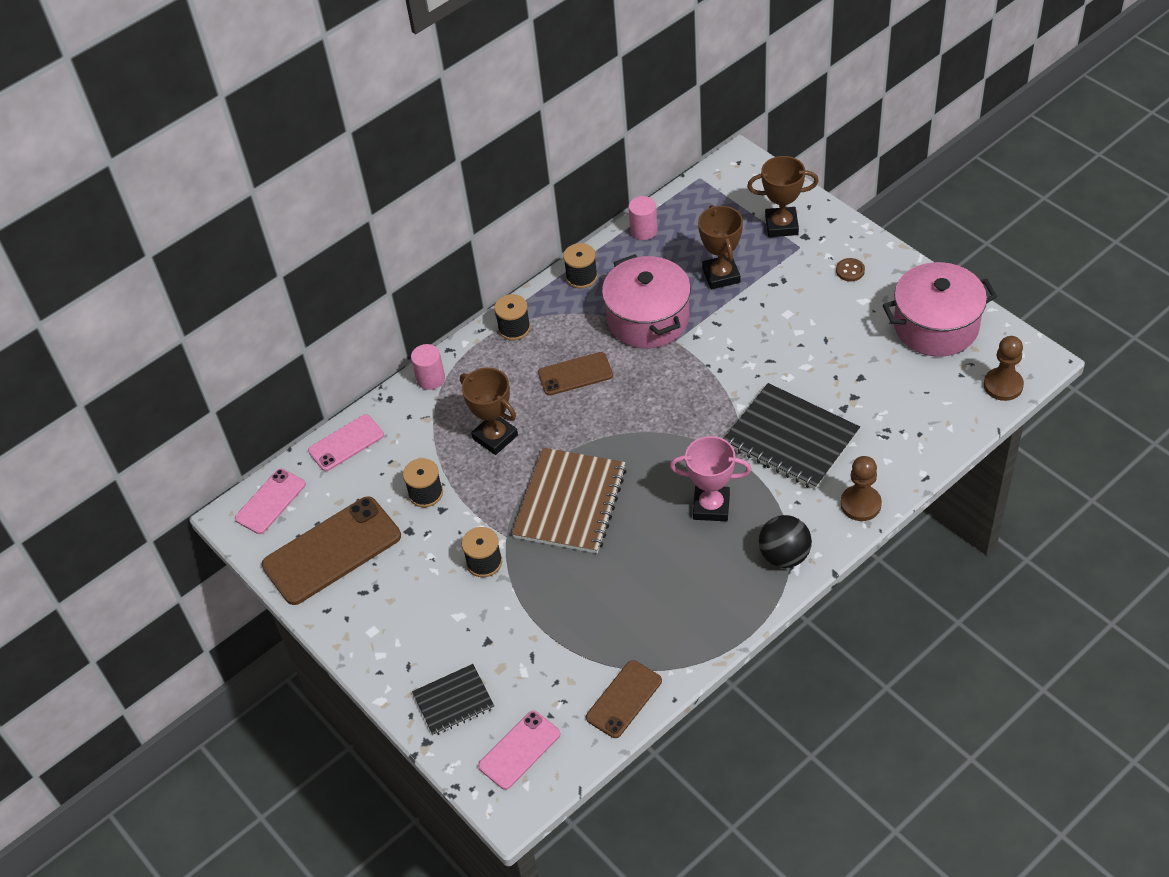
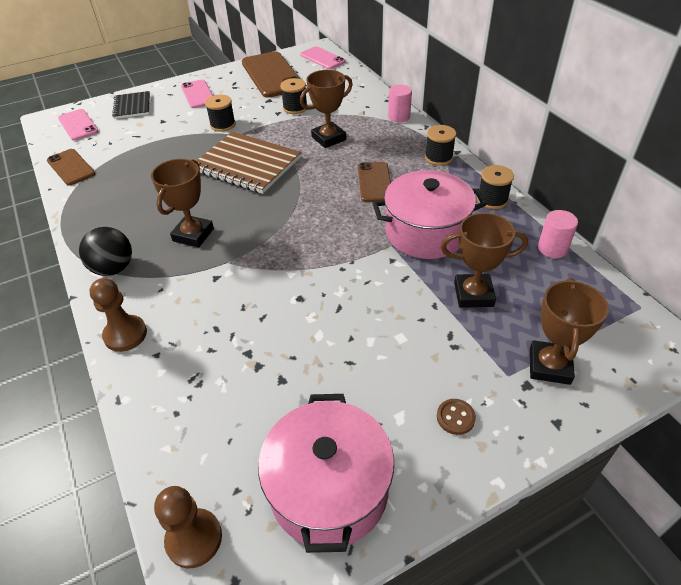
camera: 100 degrees right, 5 degrees down
(346, 443) = (355, 83): pink phone -> pink phone (198, 94)
(711, 506) = (193, 235): pink trophy -> brown trophy
(790, 439) = (232, 301): black notebook -> none

